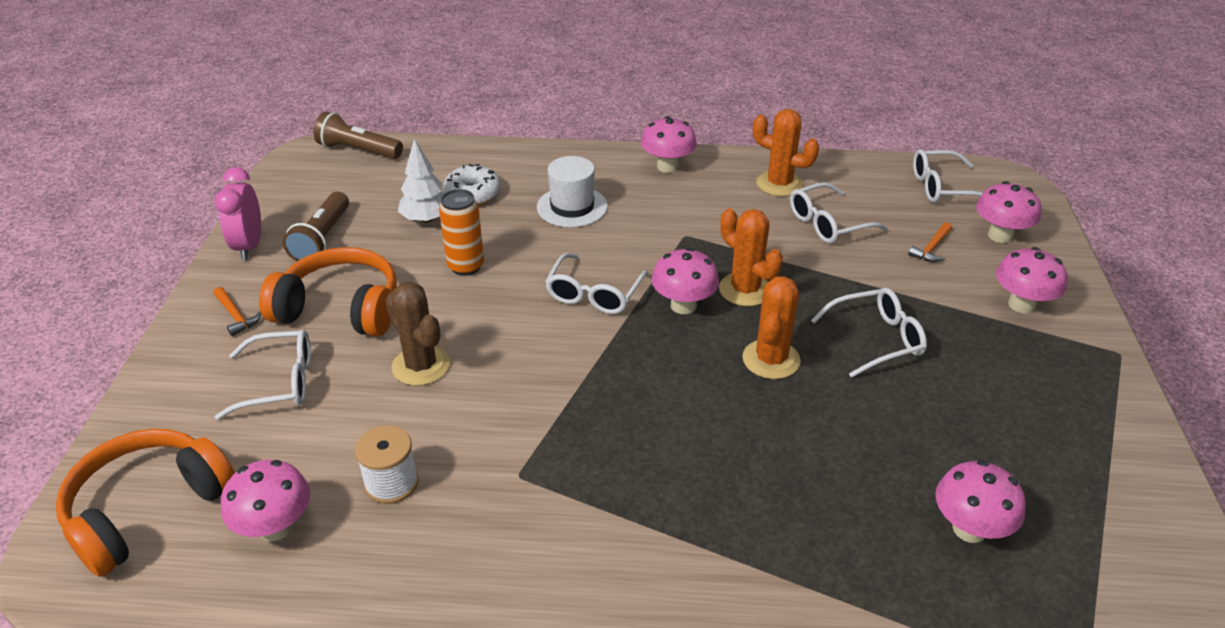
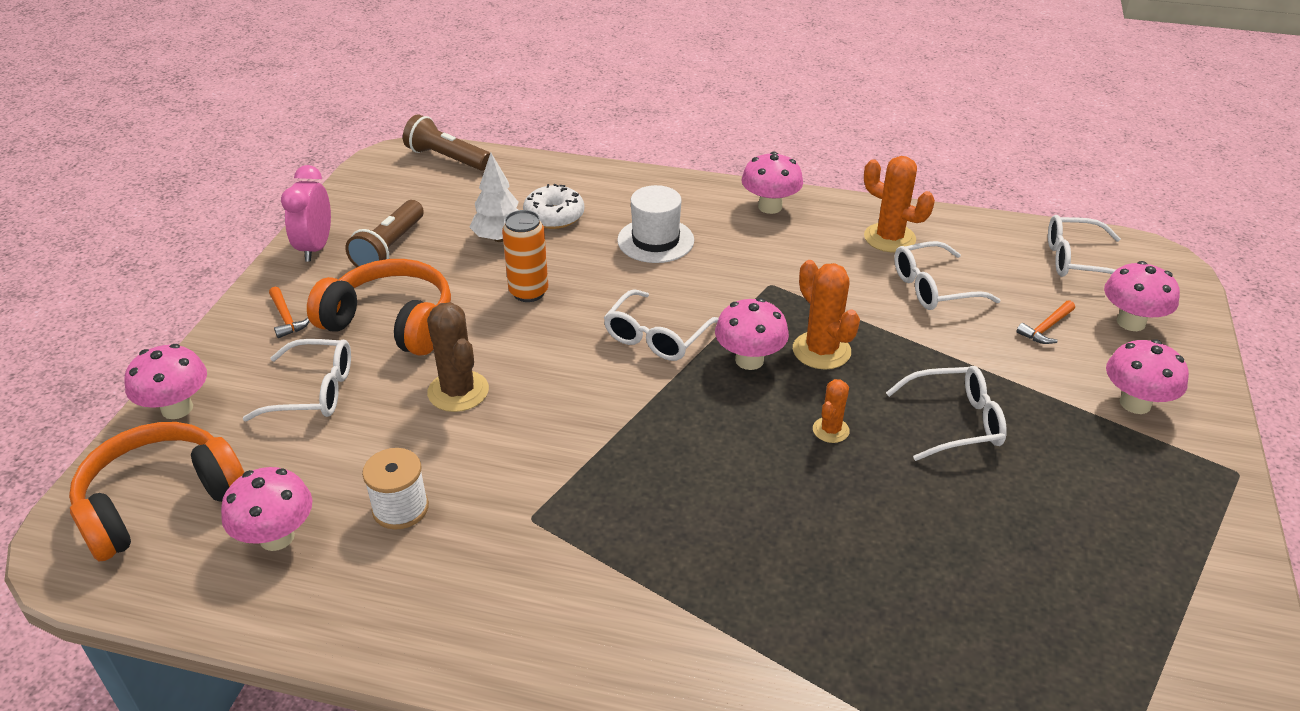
camera: 10 degrees right, 0 degrees up
(771, 359) = (830, 430): orange cactus -> orange cactus, size x0.58
(969, 529) = (1006, 644): pink mushroom -> pink mushroom (177, 408)

